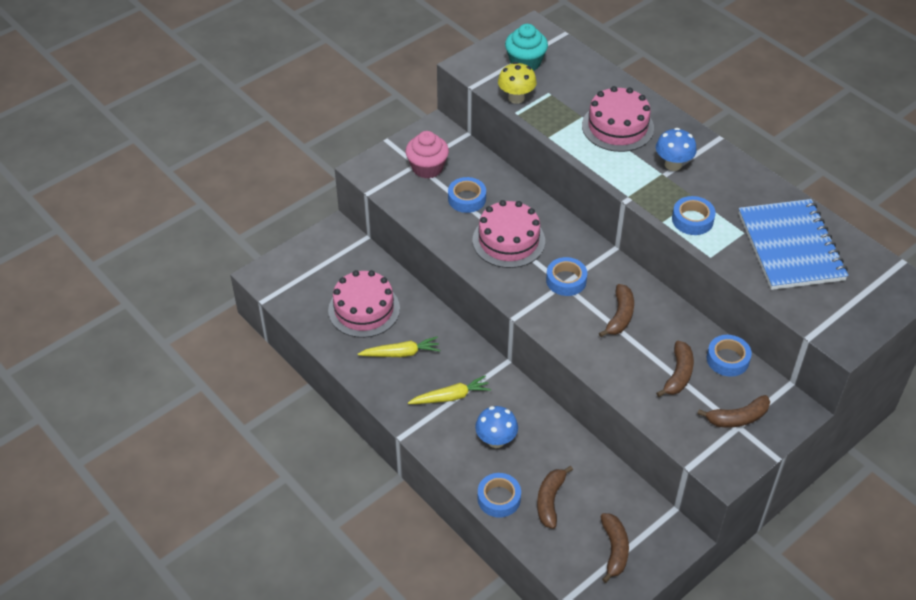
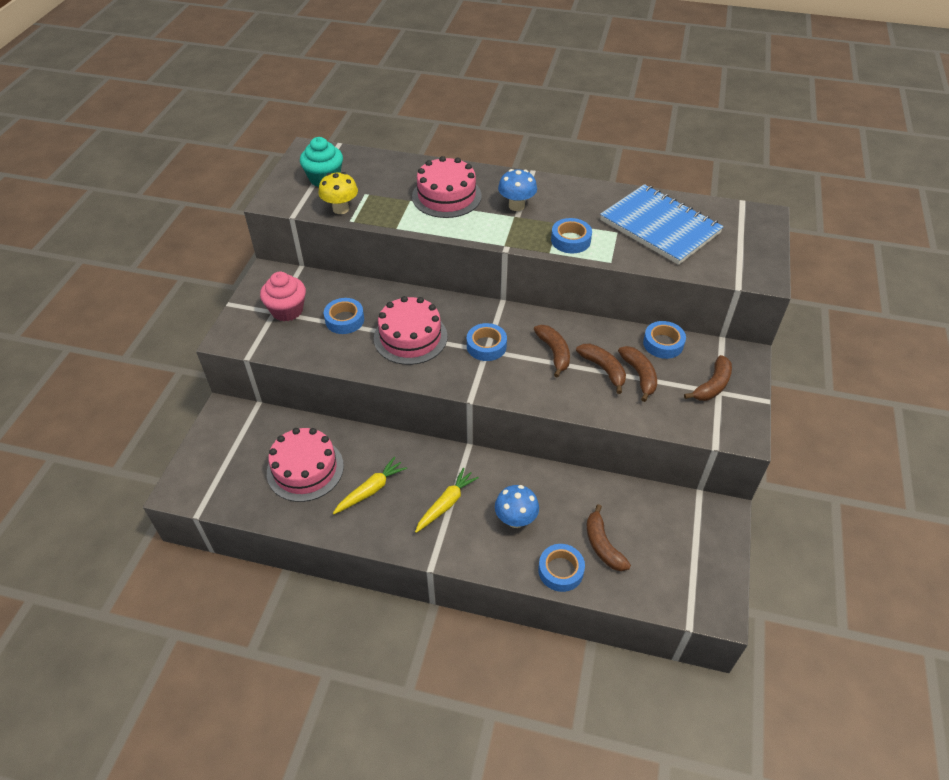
camera: 35 degrees left, 0 degrees up
(614, 550) = (687, 555): brown banana -> brown banana (603, 369)

